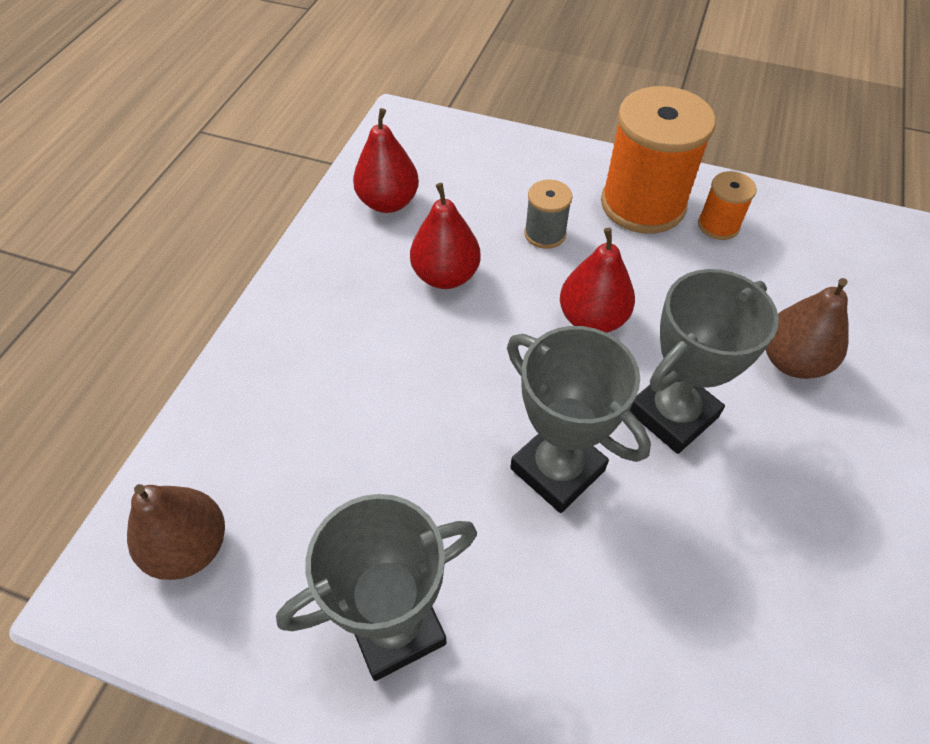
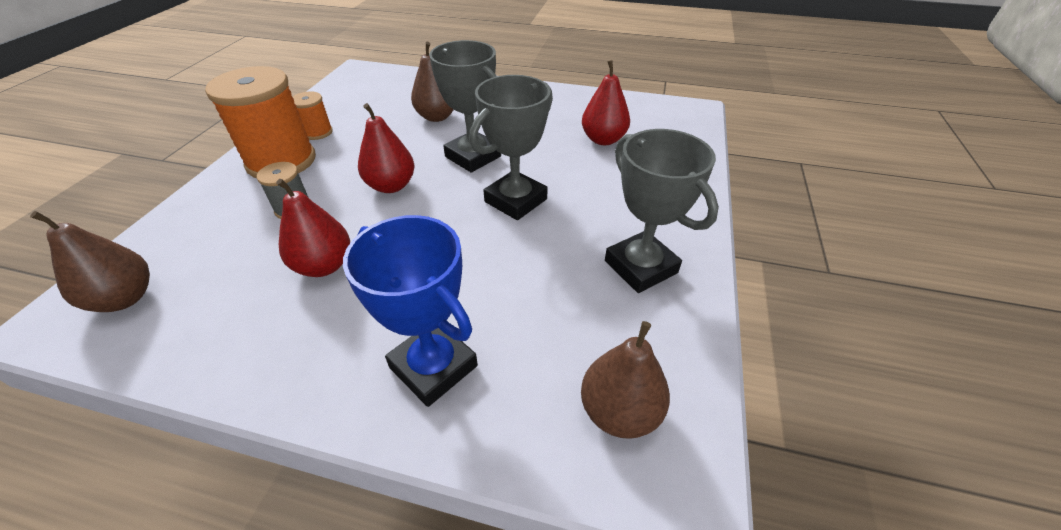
camera: 95 degrees left, 10 degrees down
(290, 380) = (433, 366): none -> blue trophy
(388, 202) = (198, 319): red pear -> red pear (603, 140)
(422, 151) = (125, 298): none -> brown pear

